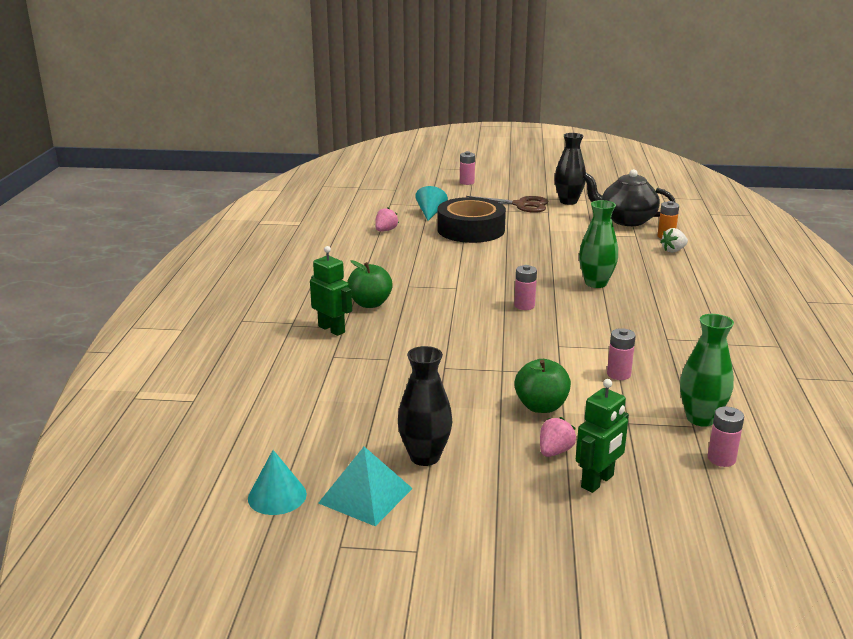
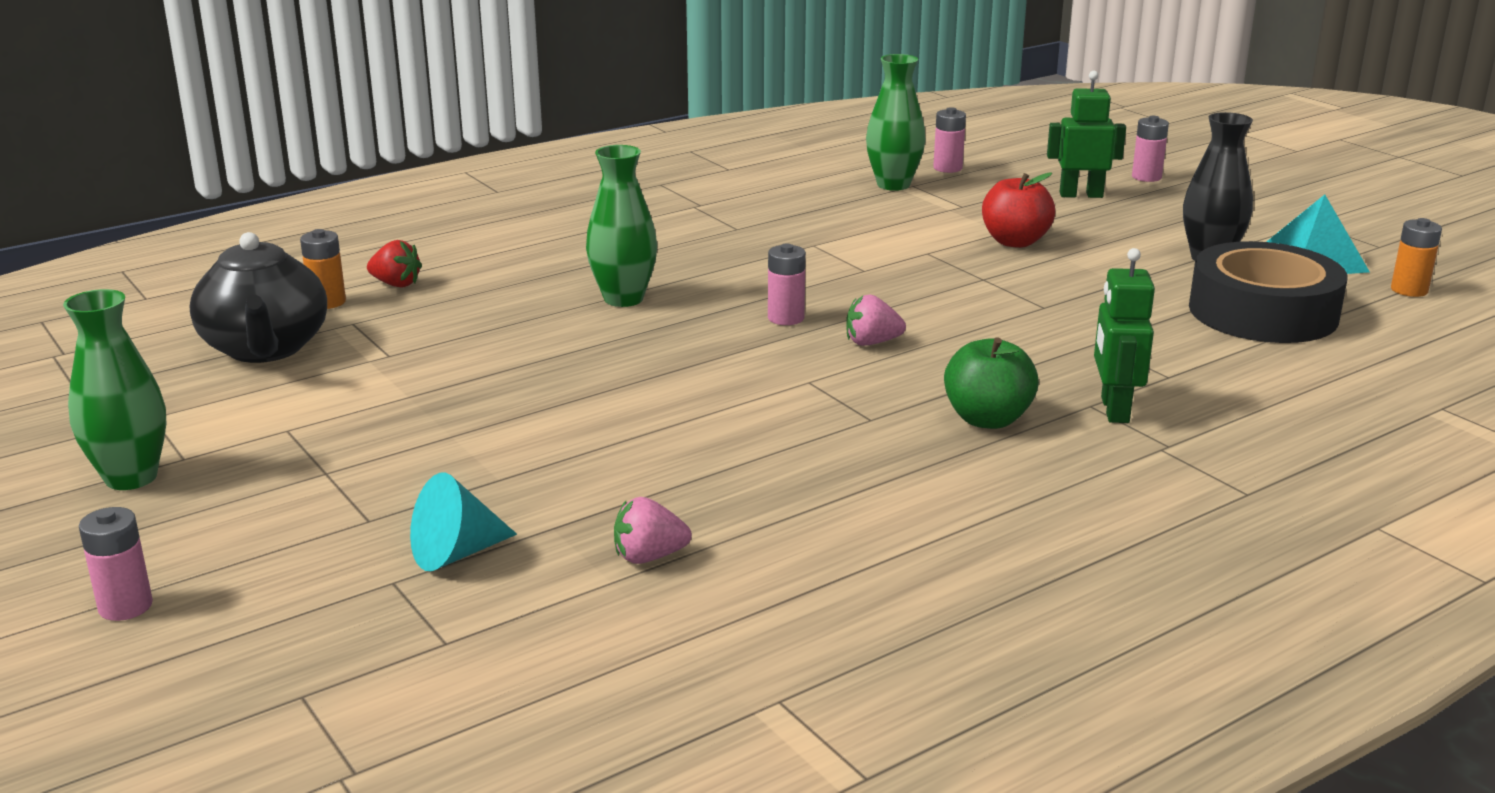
camera: 130 degrees left, 0 degrees up
(277, 496) = (1409, 290): turquoise cone -> orange battery
(471, 229) = (511, 466): black tape -> black tape (1263, 312)
(521, 205) = (269, 470): brown scissors -> none
(541, 406) = (1015, 242): green apple -> red apple
(543, 192) = (131, 477): none -> green vase
(555, 451) = (1076, 218): pink strawberry -> pink strawberry (872, 343)
(568, 201) = (188, 429): black vase -> none
(618, 374) = (874, 229): pink battery -> pink battery (1146, 177)
(673, 250) = (396, 284): white strawberry -> red strawberry

